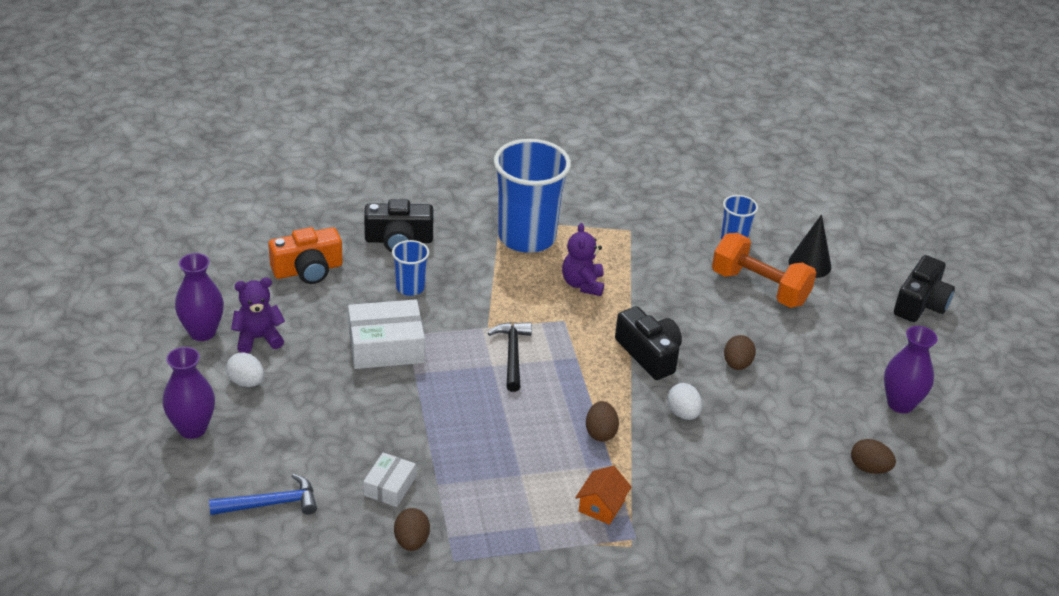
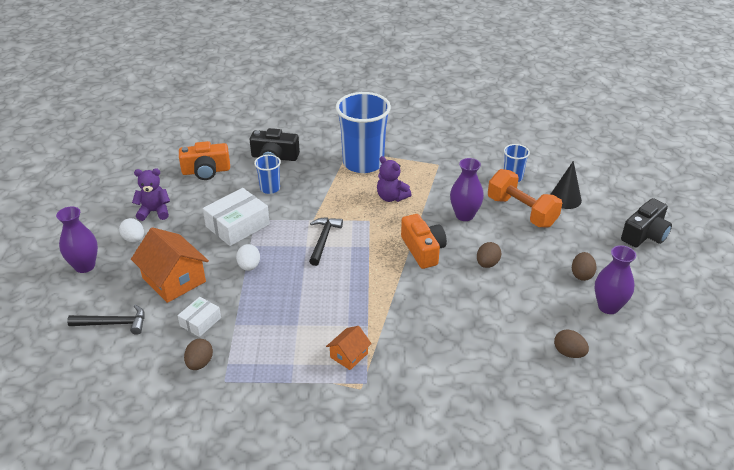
camera: 15 degrees right, 0 degrees up
(202, 332) = (120, 204): purple vase -> purple vase (464, 215)
(270, 503) = (113, 323): blue hammer -> black hammer
(328, 433) = (174, 280): none -> orange house
(386, 346) = (237, 225): white box -> white box turned 45 degrees counterclockwise
(582, 284) = (391, 197): purple teddy bear -> purple teddy bear turned 60 degrees counterclockwise
(600, 433) = (367, 301): brown egg -> brown egg (581, 275)
(649, 354) = (423, 250): black camera -> orange camera
(683, 413) = (434, 294): white egg -> white egg (249, 266)

